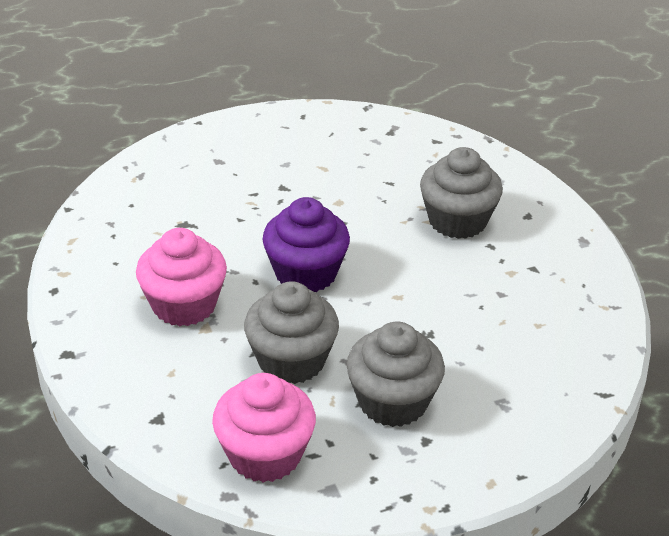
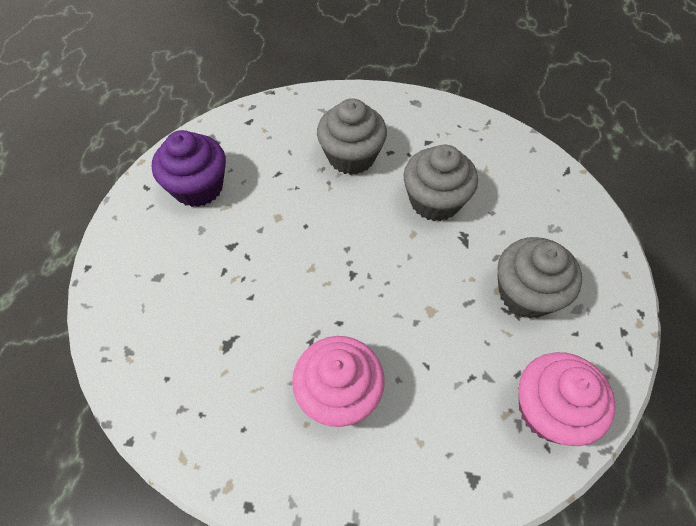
camera: 60 degrees left, 20 degrees up
(291, 360) = (450, 340): grey cupcake -> grey cupcake (435, 201)
(306, 273) = (352, 281): purple cupcake -> purple cupcake (198, 187)

